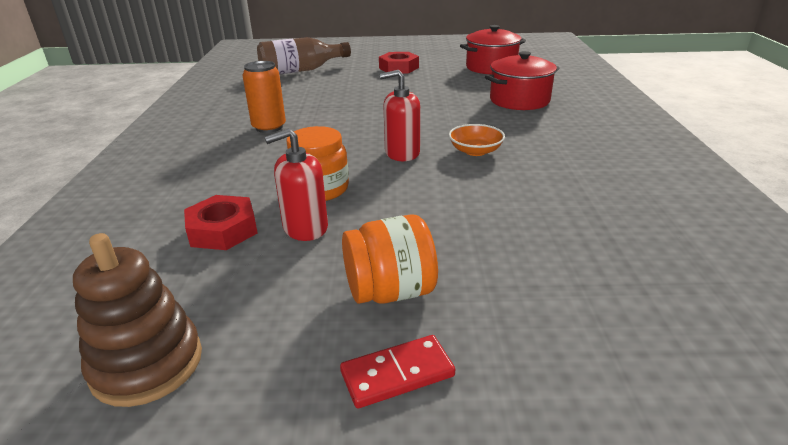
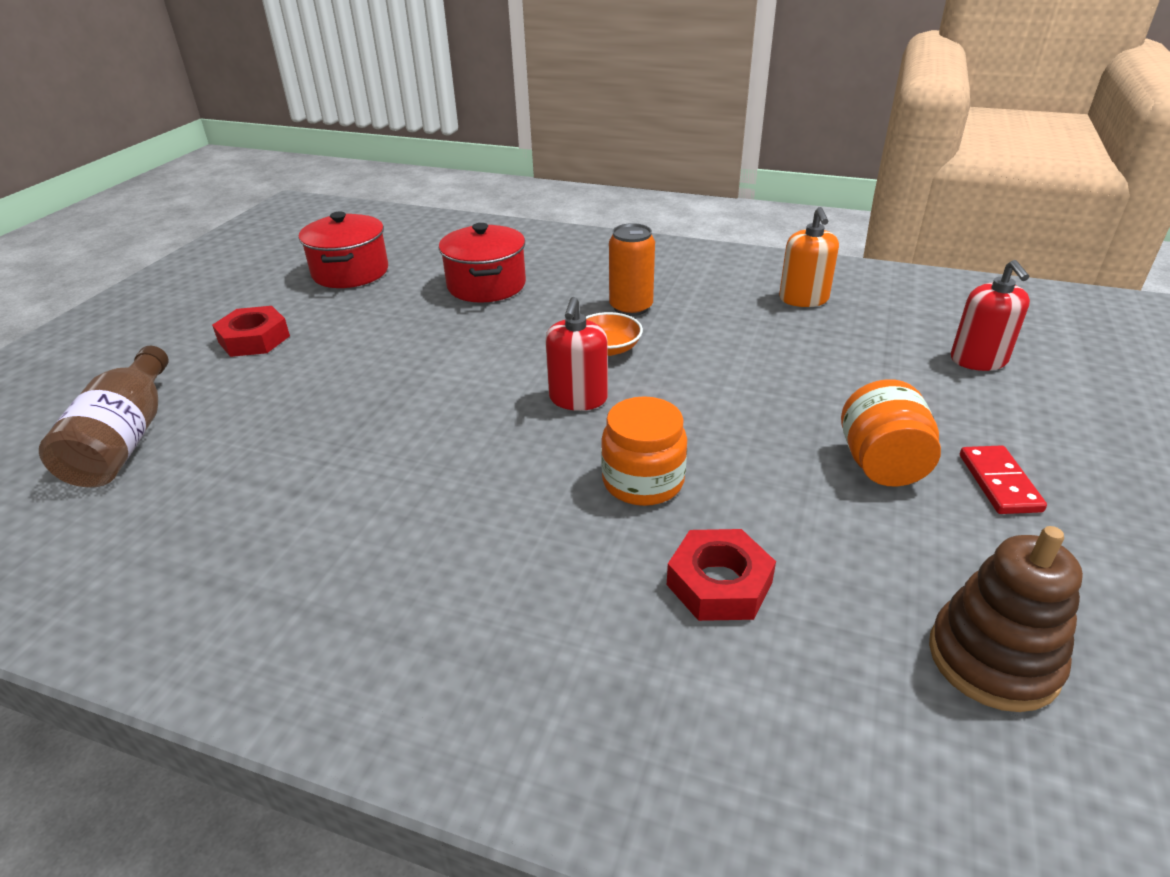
camera: 70 degrees left, 5 degrees up
(269, 127) = (385, 508): orange can -> orange can (631, 307)
(305, 227) = (739, 506): red soap dispenser -> red soap dispenser (978, 360)
(665, 223) = (803, 299): none -> orange soap dispenser

